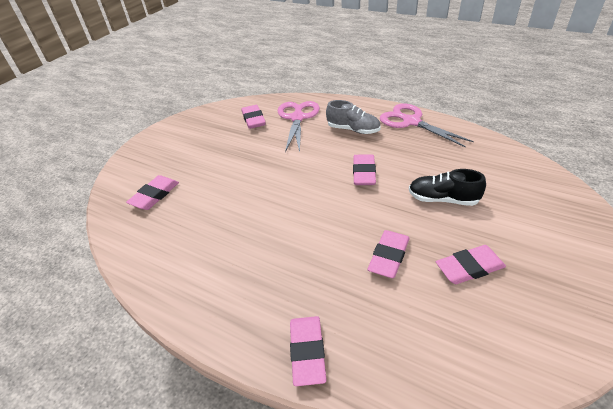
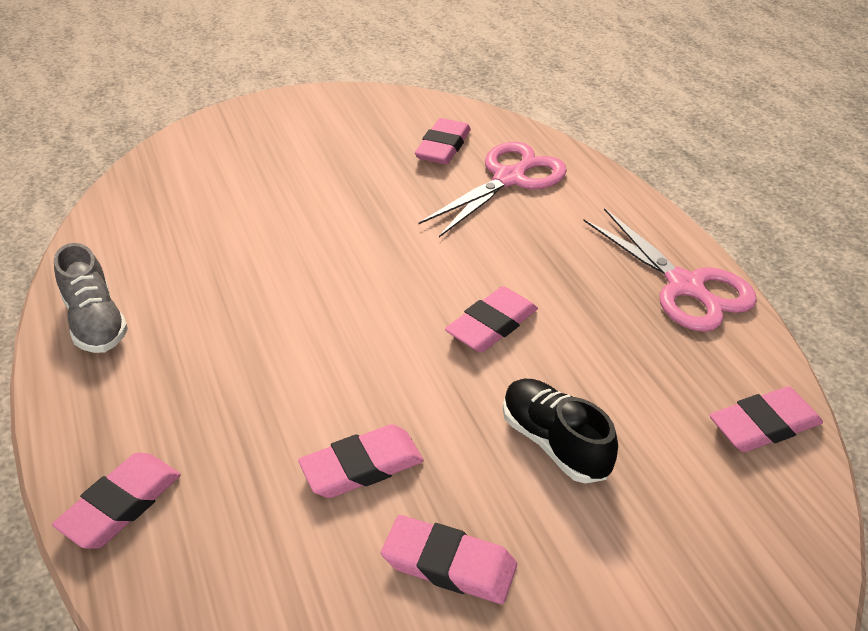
camera: 35 degrees right, 0 degrees up
(155, 195) = (195, 191): pink eraser -> pink eraser (764, 425)
(353, 130) = (569, 246): grey shoe -> grey shoe (95, 322)
(411, 121) = (685, 287): pink scissors -> pink scissors turned 150 degrees clockwise

